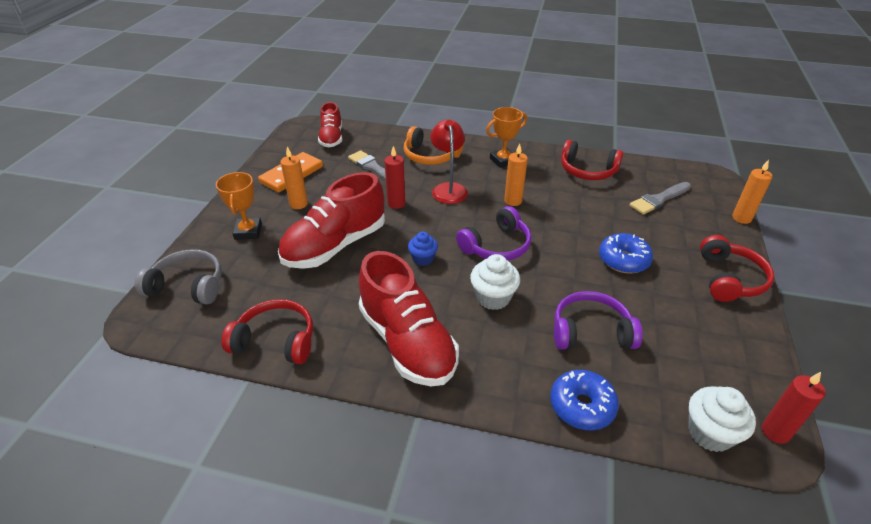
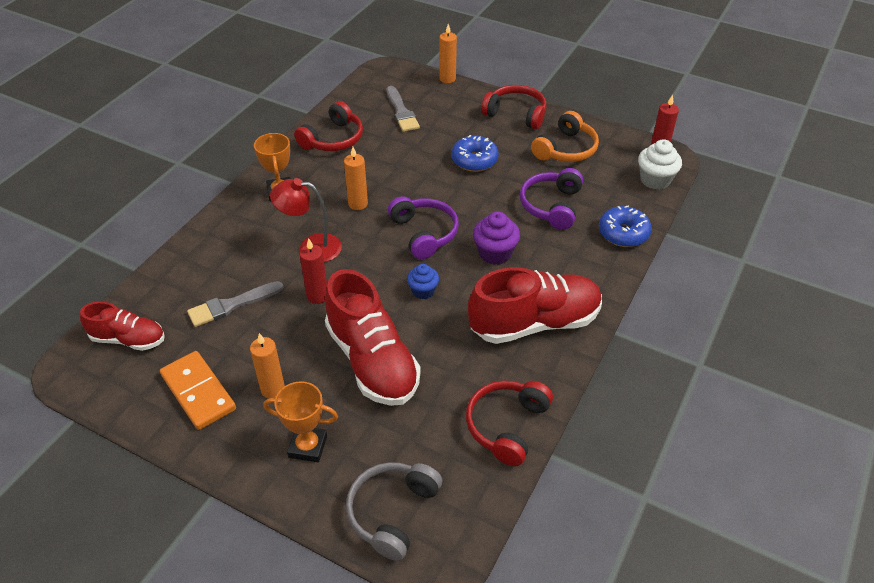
camera: 75 degrees left, 5 degrees up
(430, 156) = (235, 249): orange headphones -> orange headphones (566, 149)
(493, 297) = (495, 253): white cupcake -> purple cupcake

